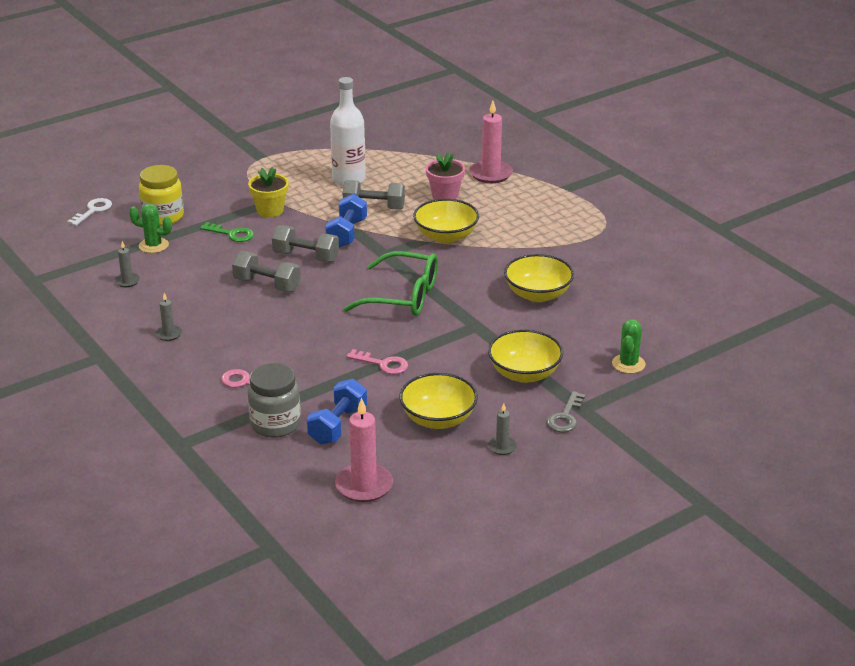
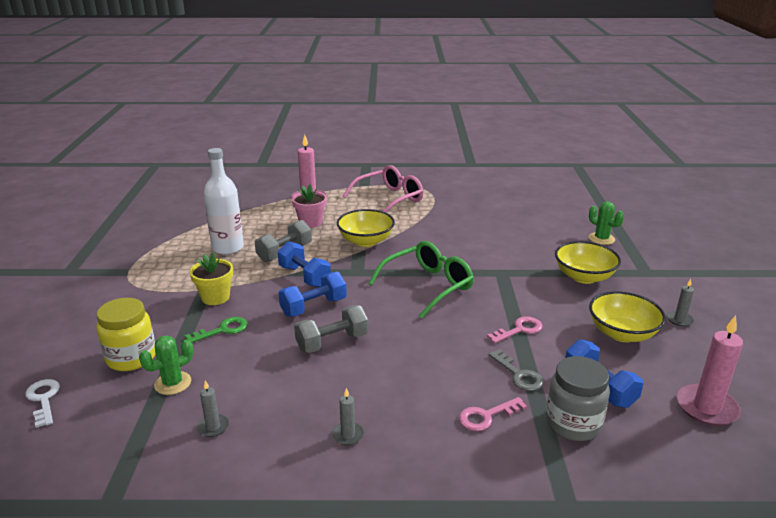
camera: 55 degrees left, 5 degrees down
(306, 257) = (313, 307): grey dumbbell -> blue dumbbell
(538, 294) = (484, 237): yellow bowl -> none
(552, 214) = (389, 199): none -> pink glasses
(565, 417) = (653, 282): grey key -> grey key (519, 375)

